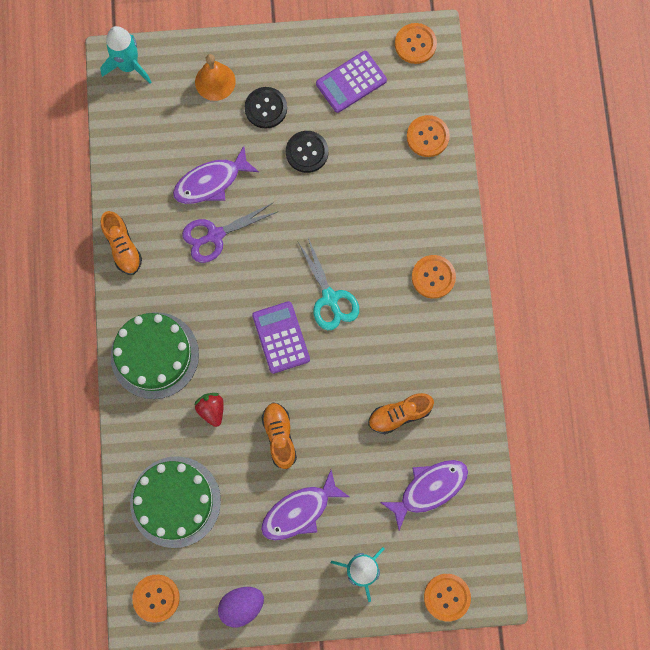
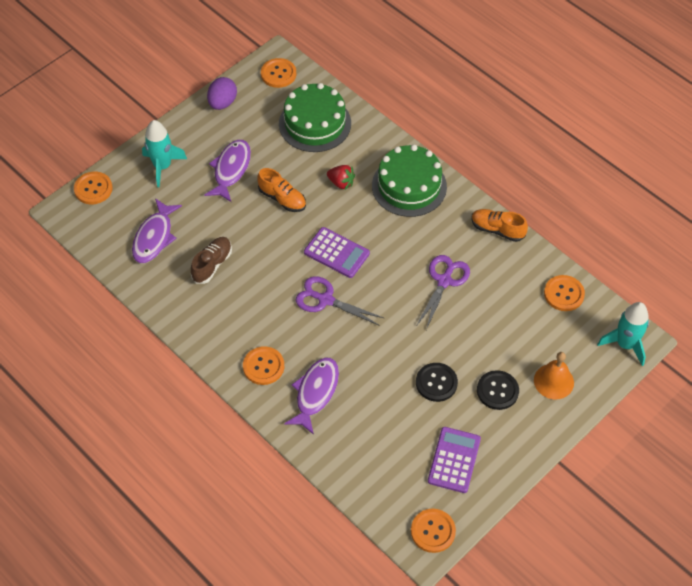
camera: 140 degrees right, 20 degrees down
(211, 182) = (483, 312): purple fish -> purple fish (315, 393)
(330, 298) = (325, 300): turquoise scissors -> purple scissors
(399, 415) = (212, 264): orange shoe -> brown shoe
(427, 137) = (356, 464): orange button -> orange button (564, 294)

